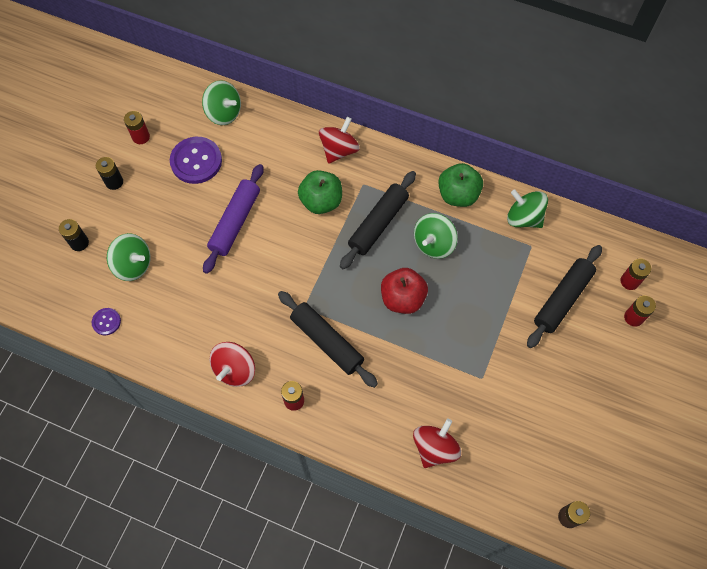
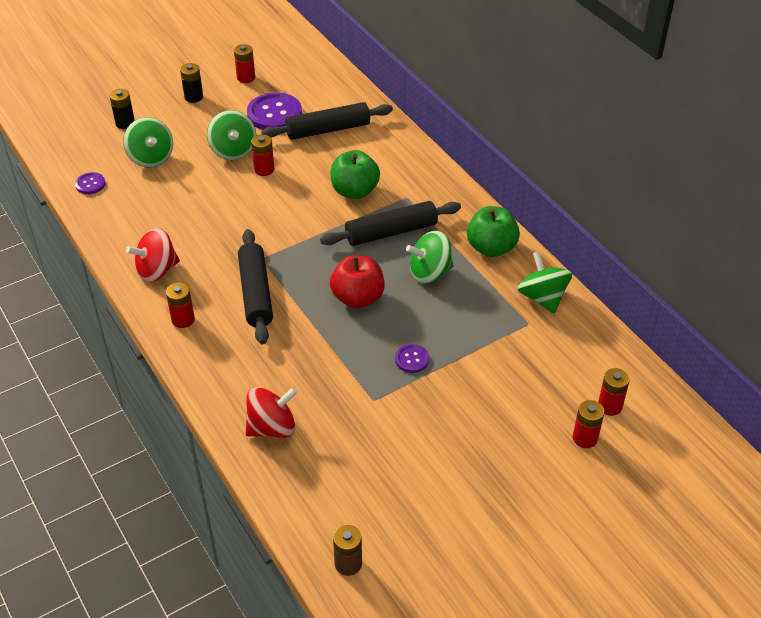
camera: 35 degrees right, 20 degrees down
(224, 113) = (332, 92): green spinning top -> green spinning top (233, 150)
(235, 222) = (264, 169): purple rolling pin -> red battery
(339, 150) = (408, 163): red spinning top -> none
(480, 327) = (412, 359): none -> purple button
(562, 299) = (520, 382): black rolling pin -> black rolling pin (328, 130)

